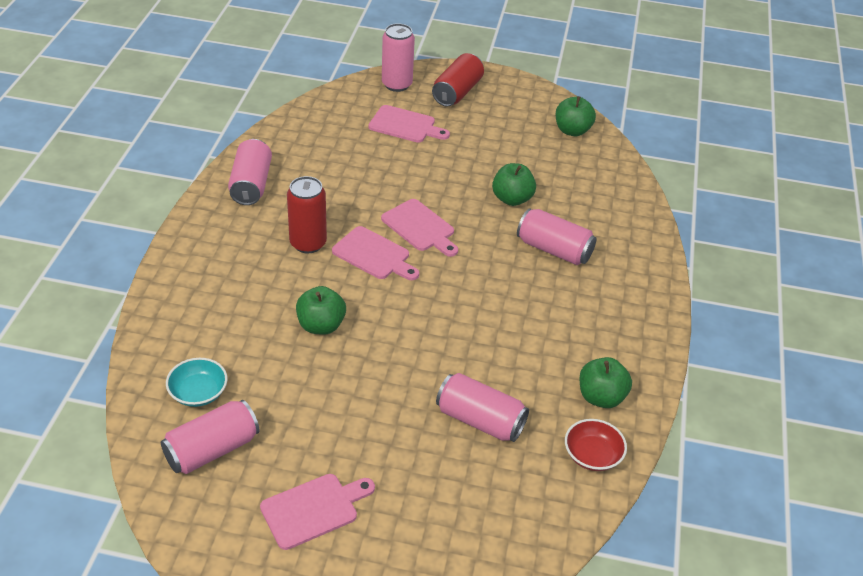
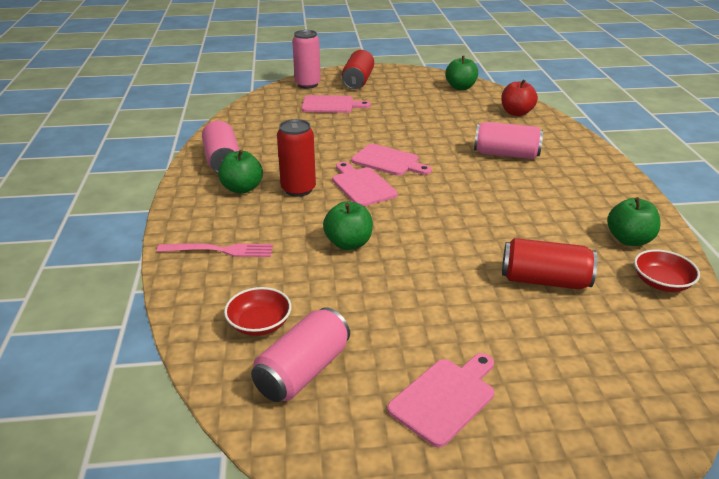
camera: 15 degrees left, 10 degrees down
(198, 392) = (259, 324): turquoise bowl -> red bowl
(200, 301) = (220, 250): none -> pink fork
(374, 255) = (362, 185): pink cutting board -> pink cutting board turned 135 degrees counterclockwise
(480, 420) = (544, 280): pink can -> red can
(512, 199) = (448, 131): green apple -> green apple (242, 188)
(610, 189) = (516, 113): none -> red apple

